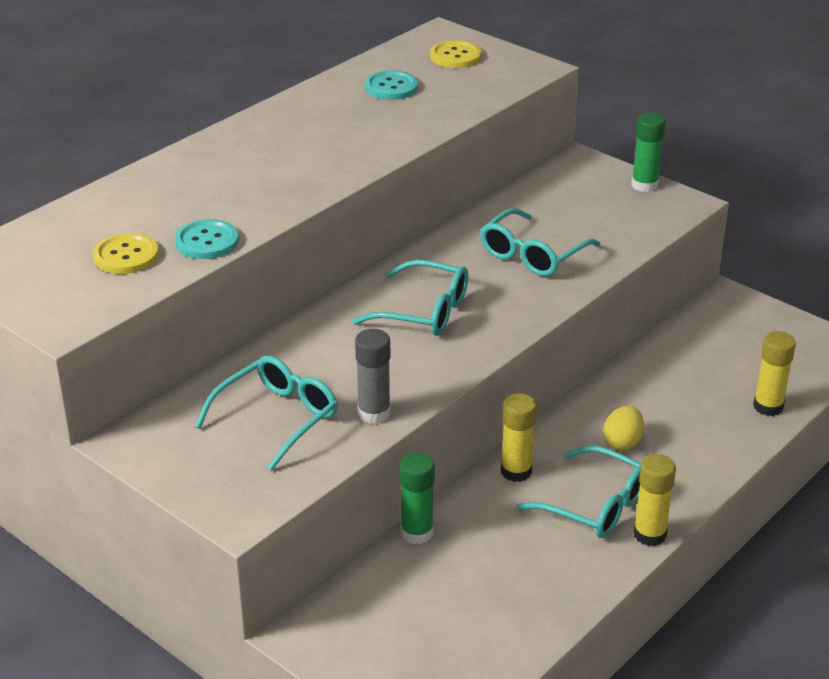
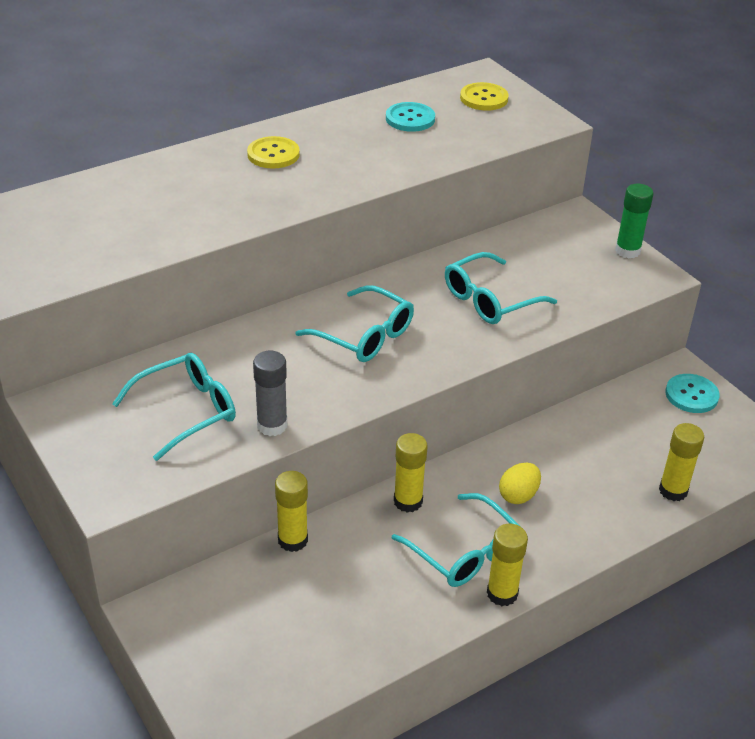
camera: 15 degrees right, 5 degrees up
(126, 256) = (96, 238): yellow button -> yellow button (273, 154)
(207, 241) = (171, 238): turquoise button -> turquoise button (691, 395)
(417, 533) = (292, 540): green glue stick -> yellow glue stick

